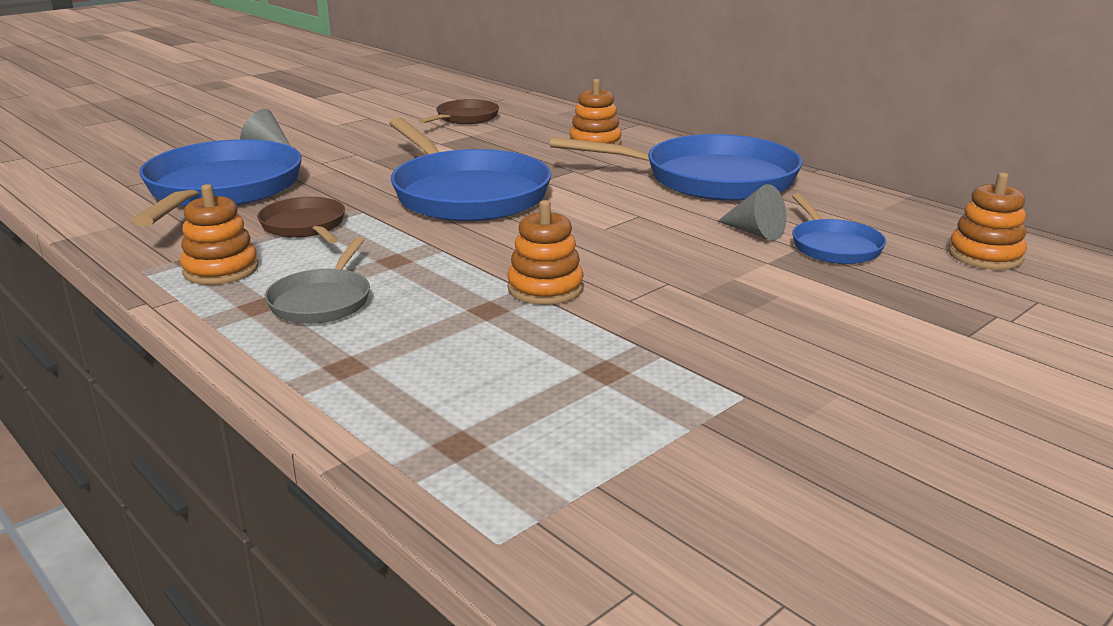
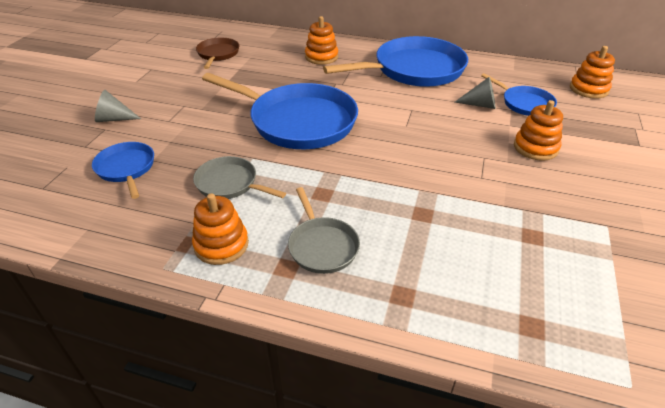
camera: 30 degrees left, 15 degrees up
(221, 190) = (126, 168): blue pan -> blue pan, size x0.50
(305, 226) = (230, 183): brown pan -> grey pan
(545, 288) = (432, 185): orange stacking toy -> orange stacking toy (535, 148)

